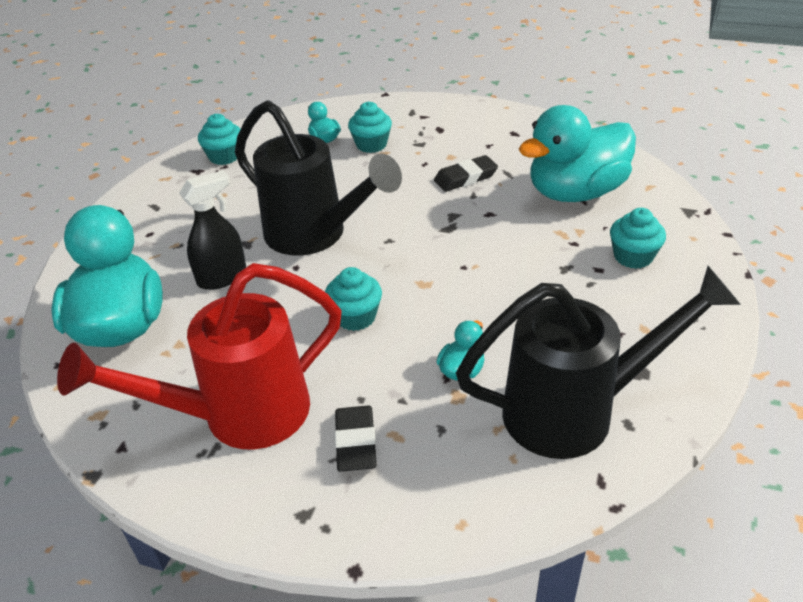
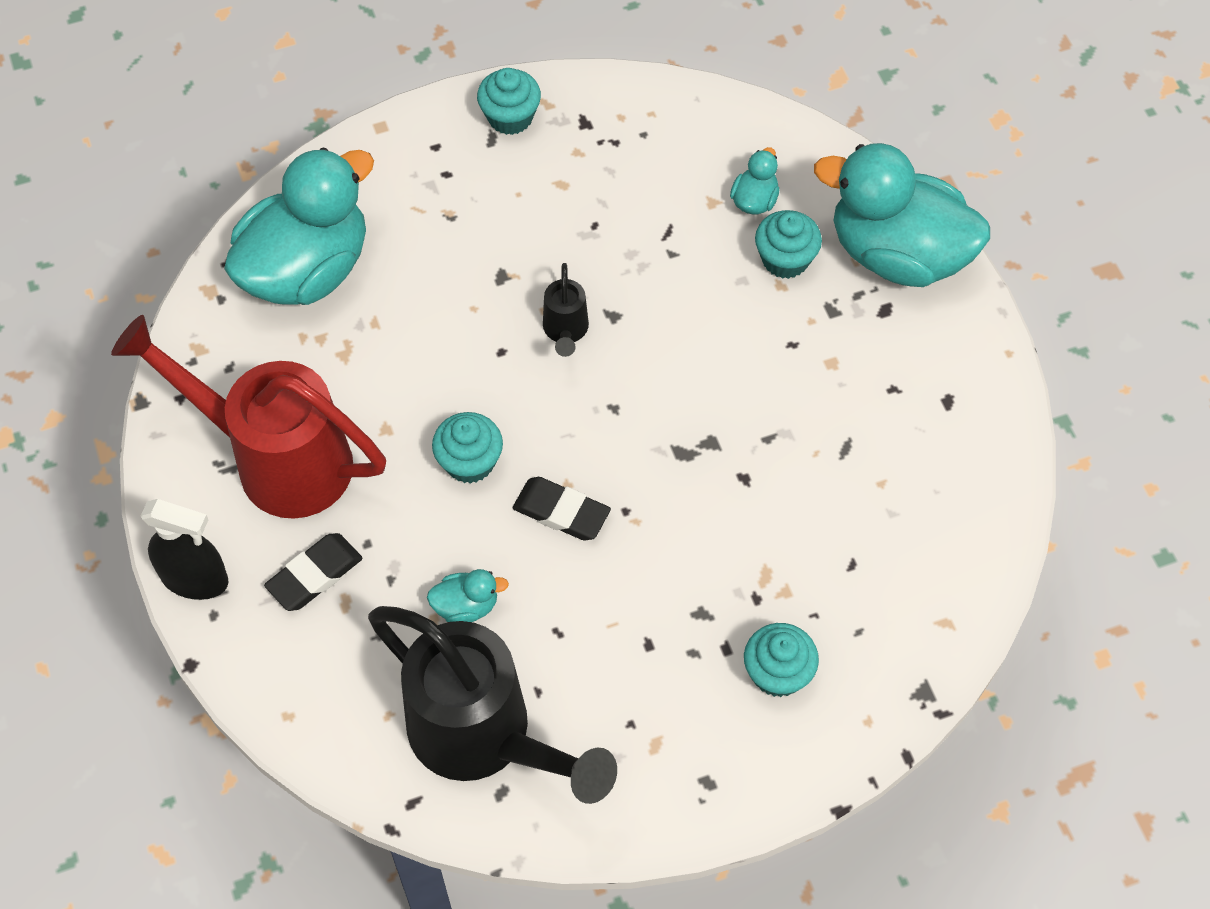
camera: 50 degrees right, 20 degrees up
(222, 277) = (435, 297): black spray bottle -> black spray bottle (195, 579)
(224, 156) = (633, 126): turquoise cupcake -> turquoise cupcake (510, 117)
(316, 236) = (565, 332): black watering can -> black watering can, size x0.42
(465, 177) = (798, 408): black eraser -> black eraser (561, 512)
(575, 192) = (863, 546): turquoise duck -> turquoise duck (897, 254)

